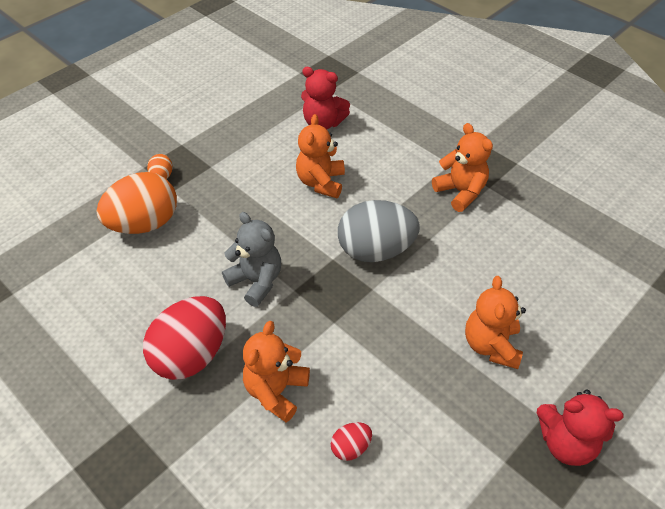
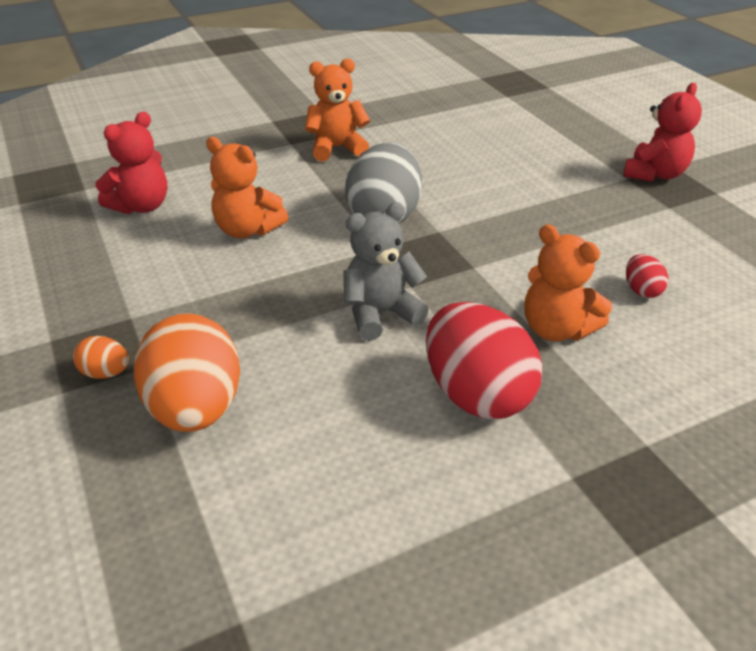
camera: 70 degrees left, 10 degrees down
(491, 345) = (541, 181): orange teddy bear -> none

